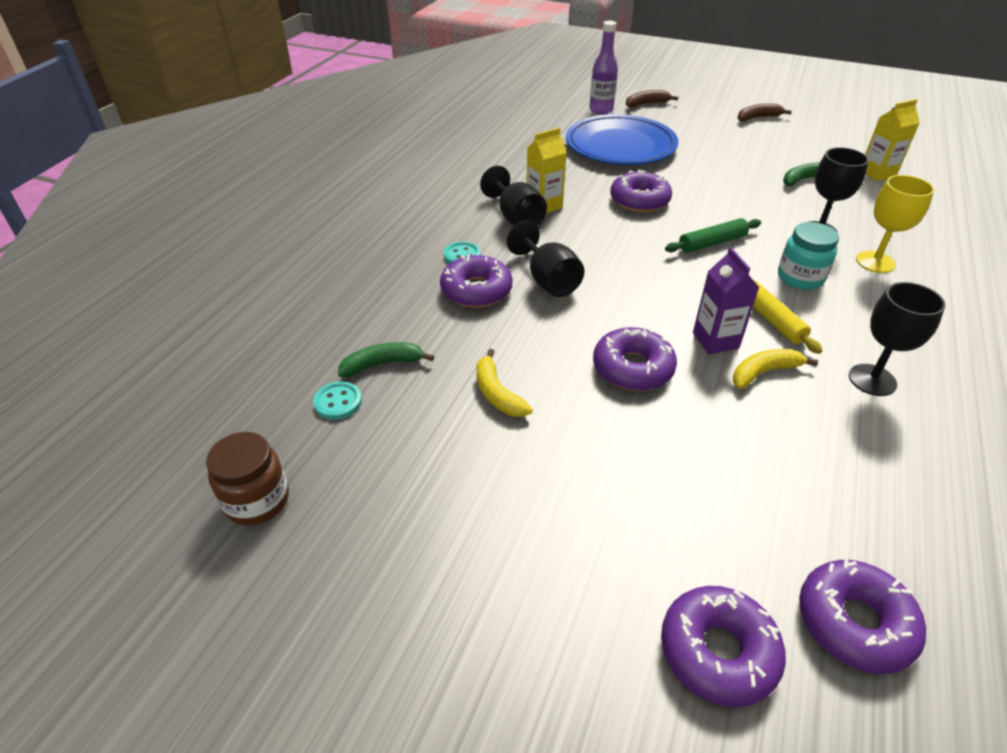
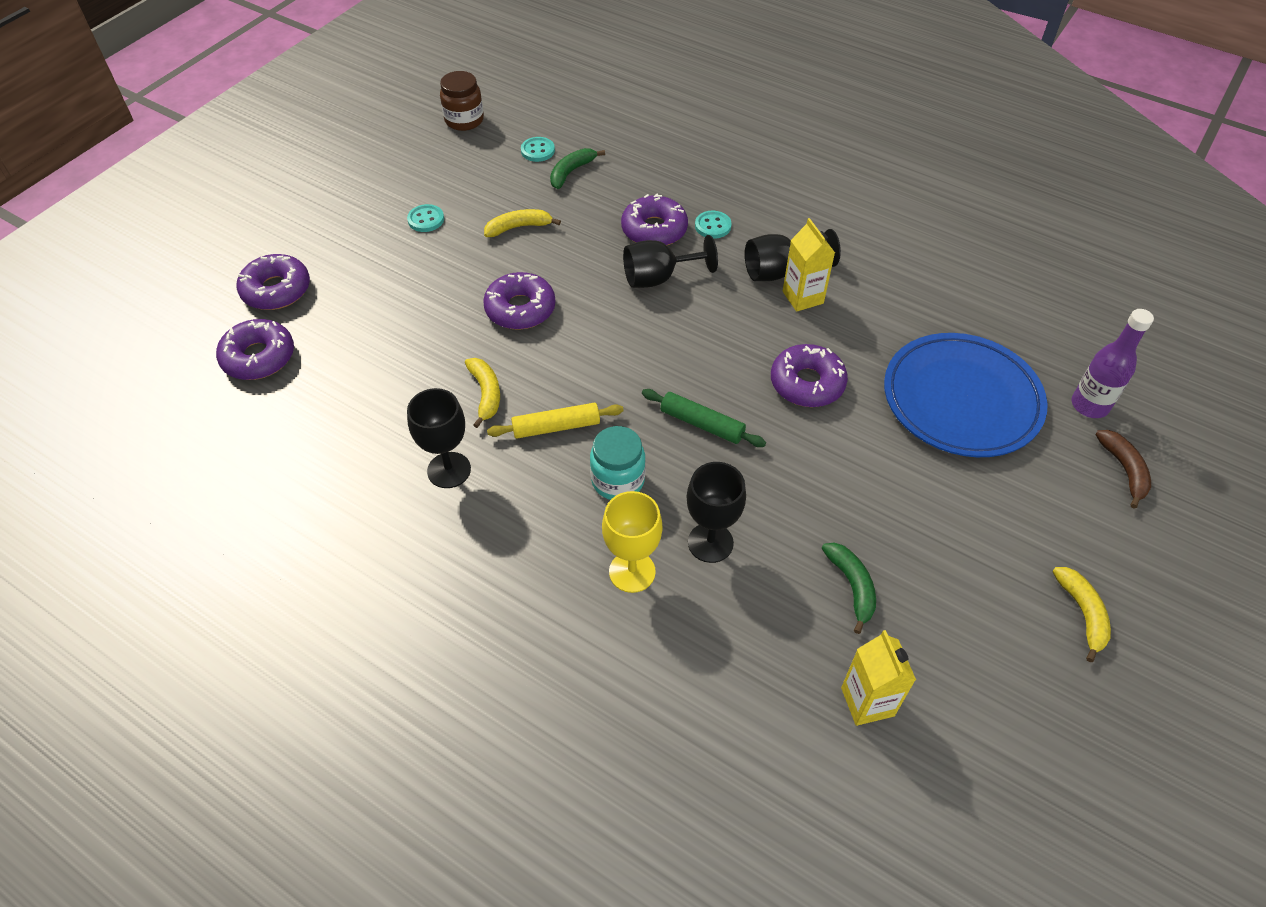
camera: 100 degrees right, 10 degrees up
(383, 364) = (571, 172): green banana -> green banana turned 135 degrees counterclockwise
(503, 492) = (426, 219): none -> turquoise button
(712, 243) = (702, 424): green rolling pin -> green rolling pin turned 45 degrees counterclockwise
(715, 340) = (538, 374): purple carton -> none
(758, 118) = (1082, 613): brown banana -> yellow banana

